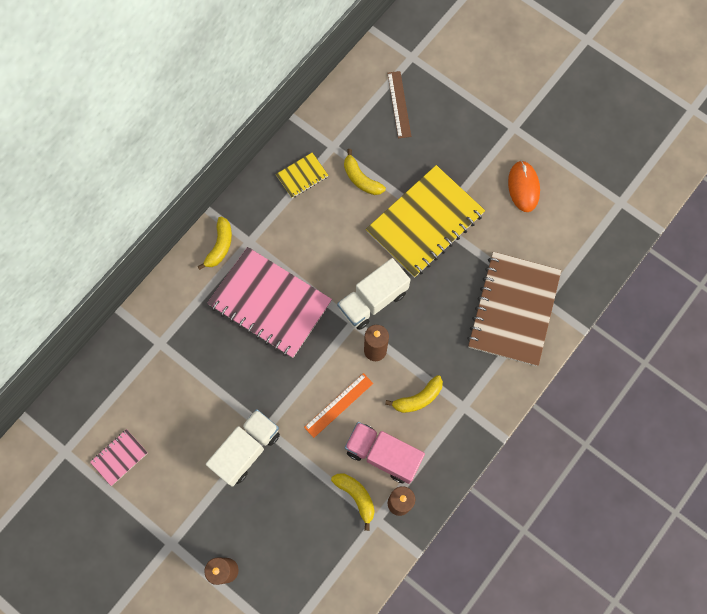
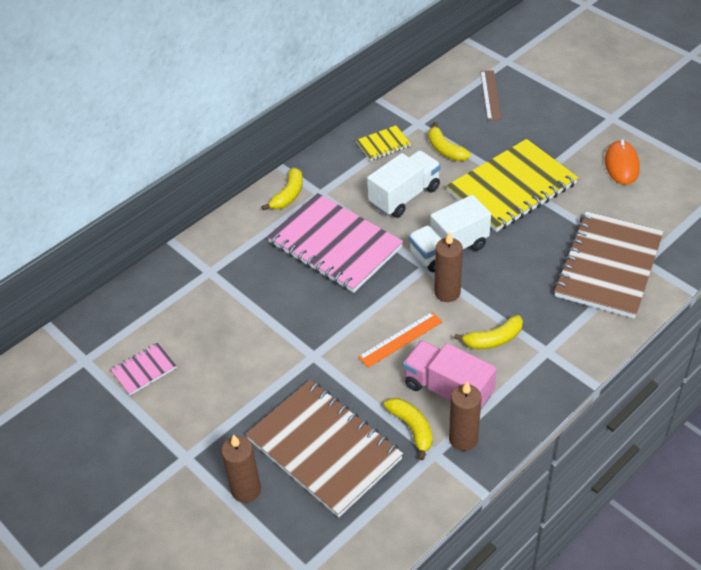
camera: 10 degrees right, 25 degrees down
(246, 450) = (288, 373): white truck -> white truck (404, 196)
(286, 524) = (324, 449): none -> brown notebook

